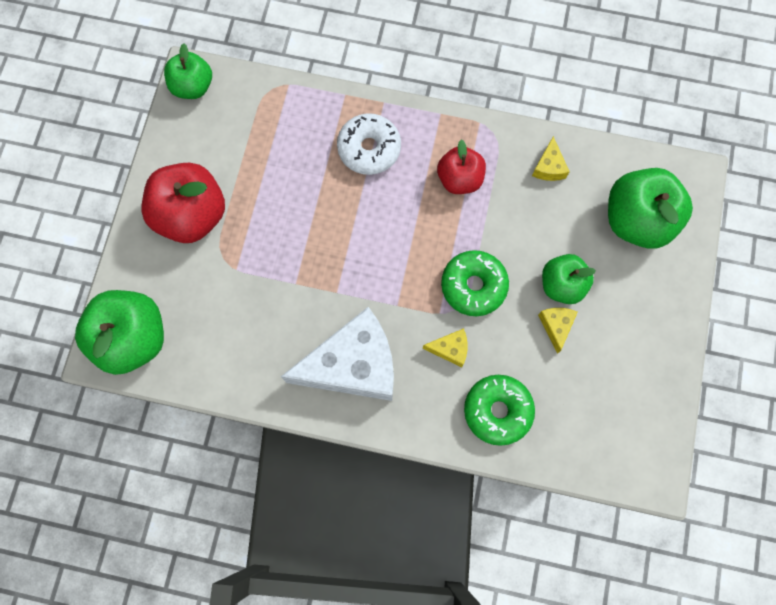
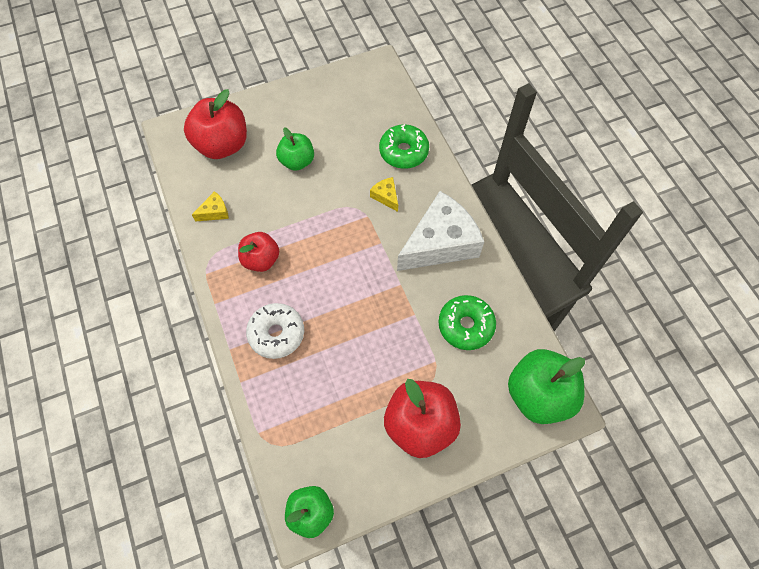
camera: 125 degrees left, 10 degrees down
(353, 365) = (440, 243): white cheese -> white cheese turned 105 degrees clockwise
(473, 286) = (334, 207): green donut -> green donut (465, 325)
(556, 326) = (327, 150): yellow cheese -> none
(637, 220) = (222, 145): green apple -> red apple

